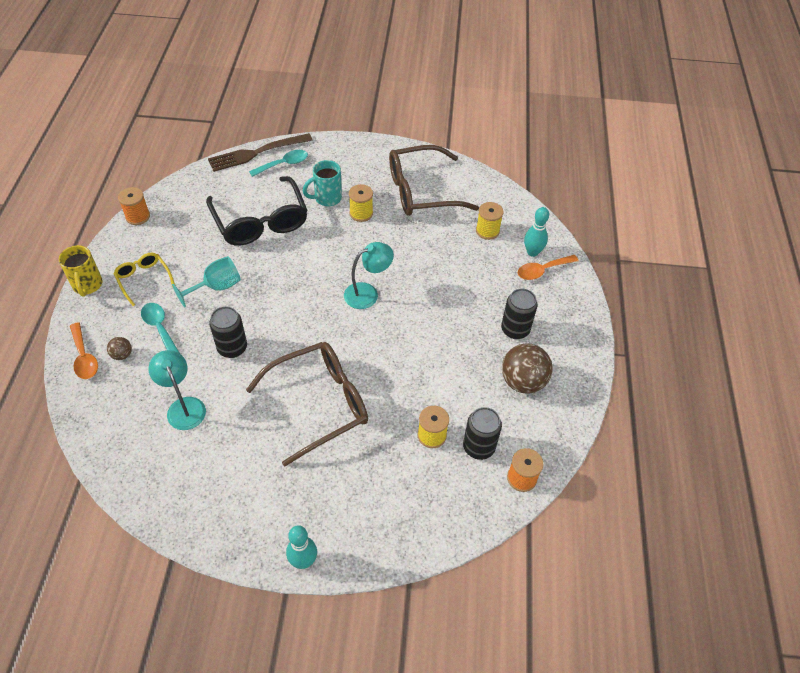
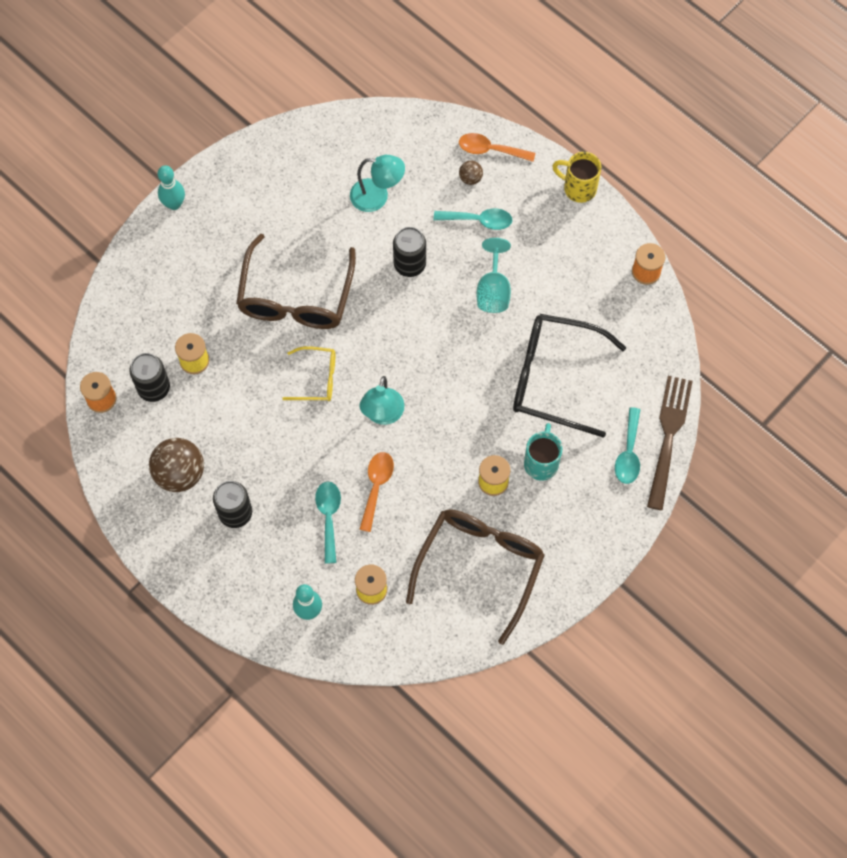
camera: 130 degrees right, 15 degrees up
(144, 279) = (551, 236): yellow glasses -> yellow glasses (317, 378)
(465, 278) = (329, 517): none -> turquoise spoon
(542, 270) = (279, 600): orange spoon -> orange spoon (376, 487)

